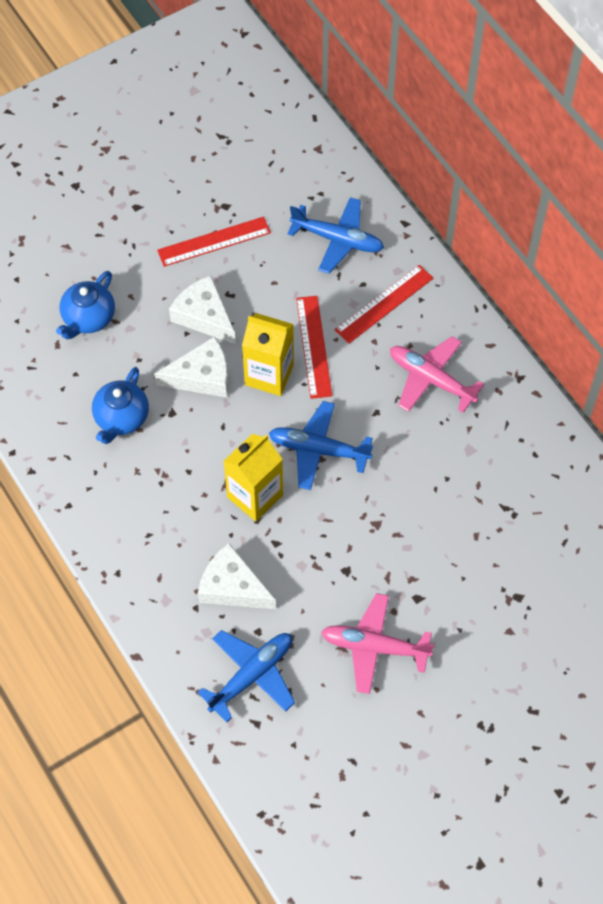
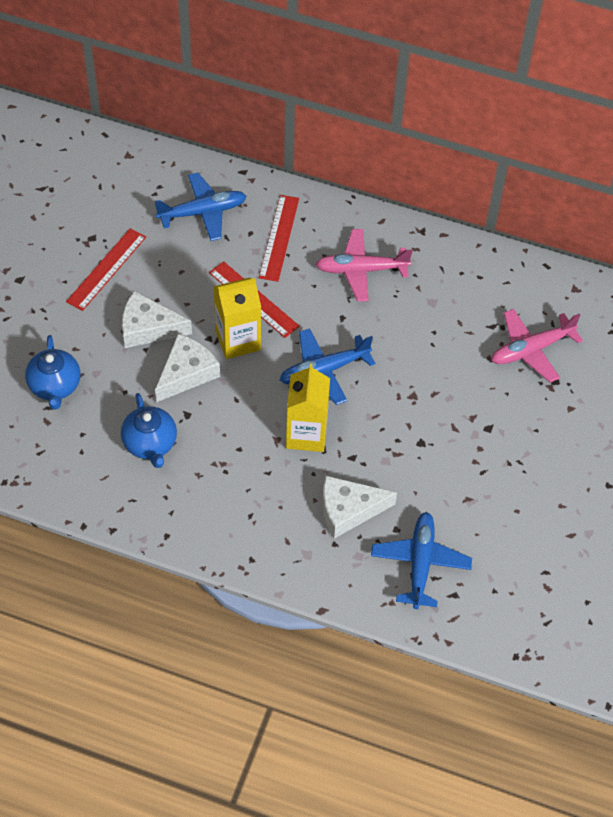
camera: 40 degrees left, 5 degrees down
(374, 647) = (489, 482): pink plane -> pink plane (531, 350)

